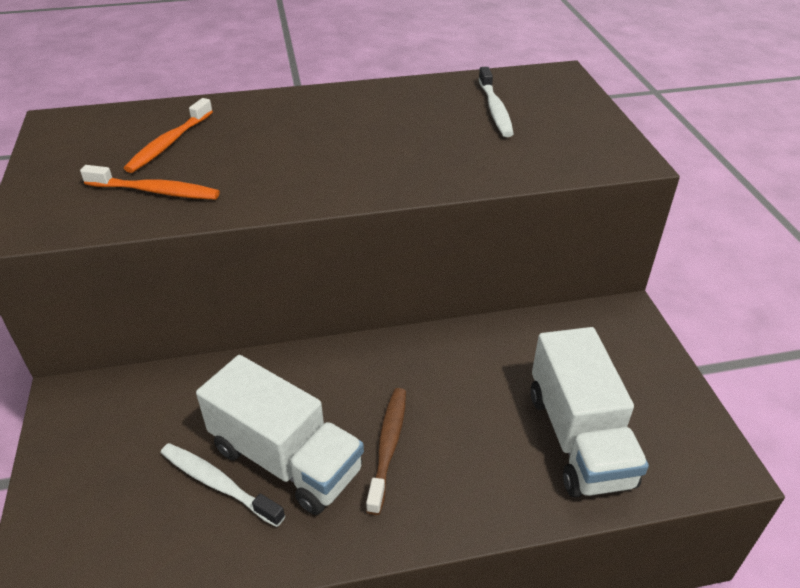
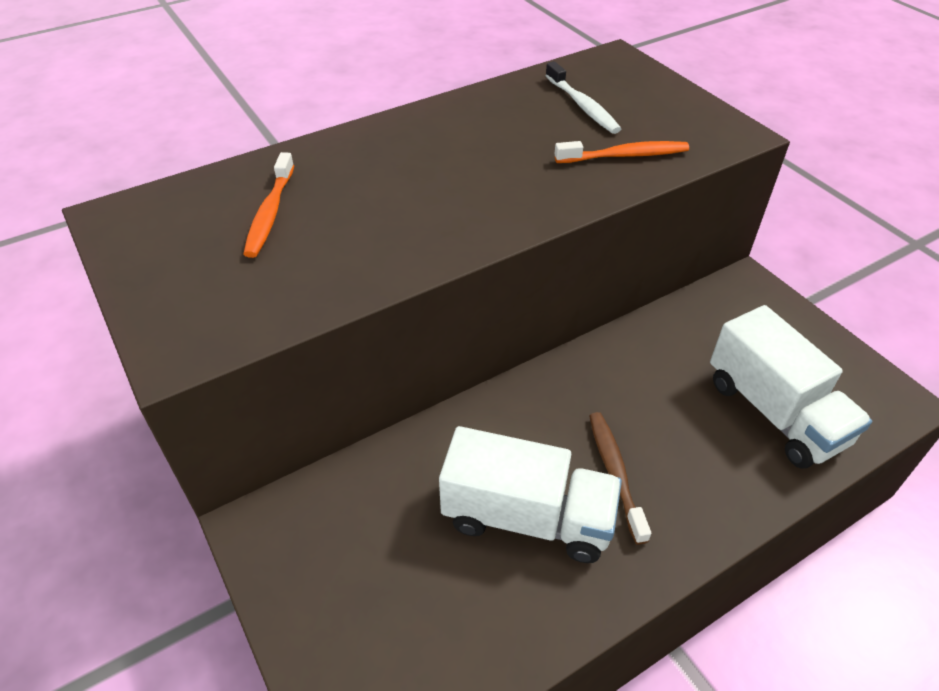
camera: 20 degrees left, 5 degrees up
(155, 191) = (298, 272): orange toothbrush -> orange toothbrush (625, 155)
(218, 483) = (476, 564): white toothbrush -> none

